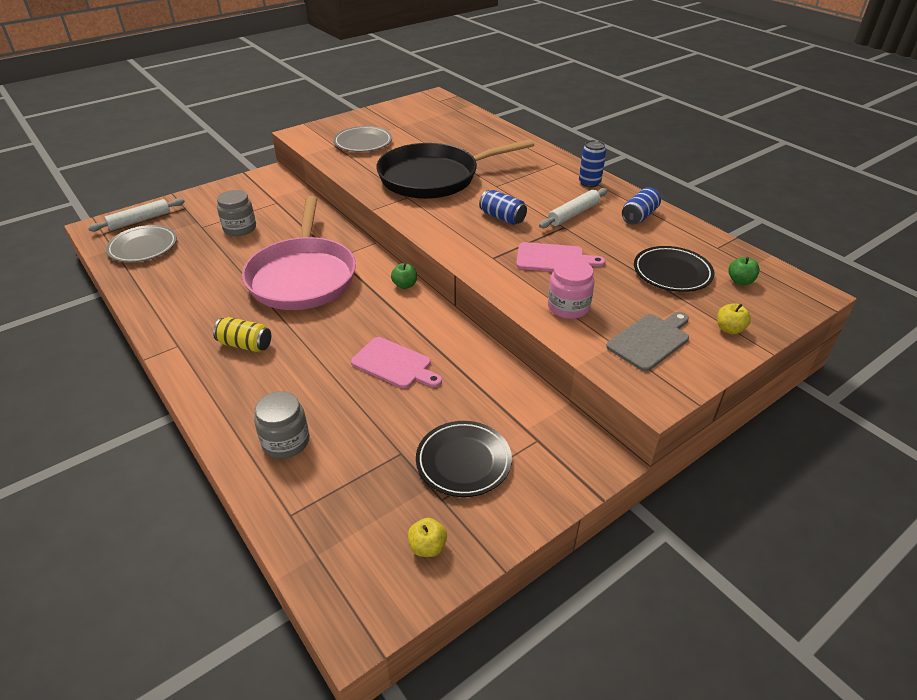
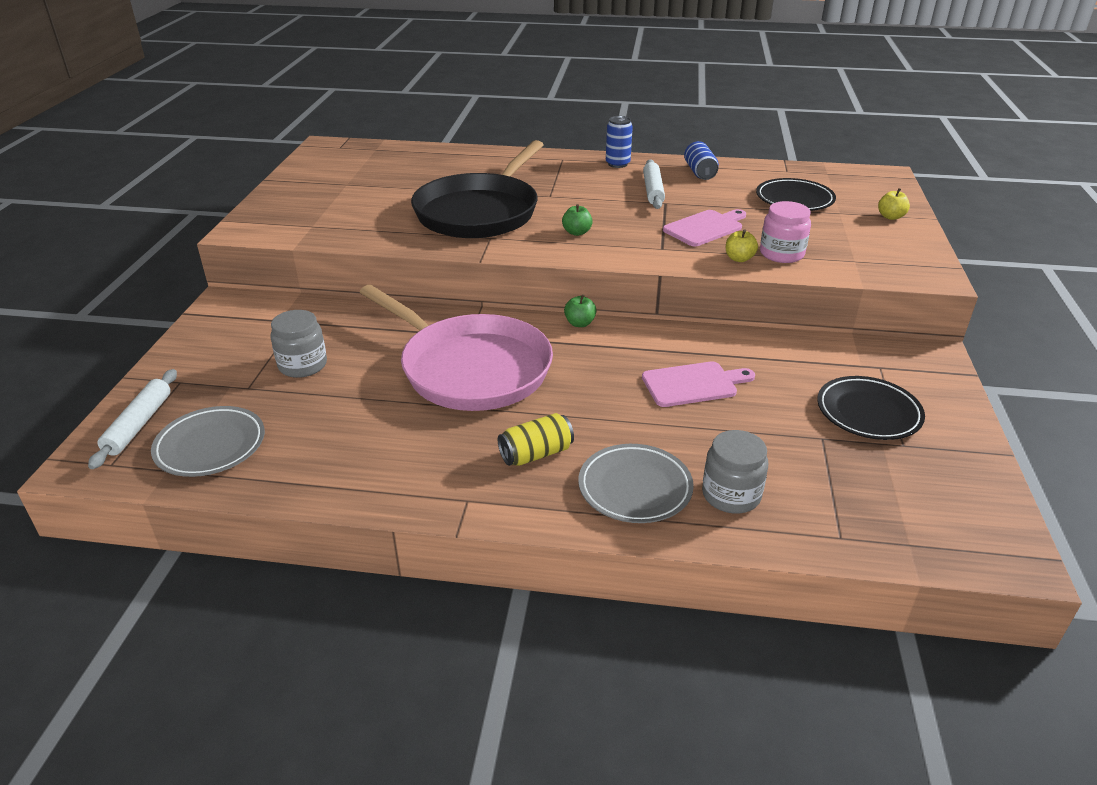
camera: 45 degrees left, 5 degrees down
(363, 143) = (338, 212): grey plate -> grey plate (635, 488)
(427, 547) = (954, 479): yellow apple -> yellow apple (739, 259)
(502, 217) = (606, 217): blue can -> none
(650, 340) = (867, 247): grey cutting board -> none
(740, 281) = (839, 185): green apple -> green apple (577, 232)

